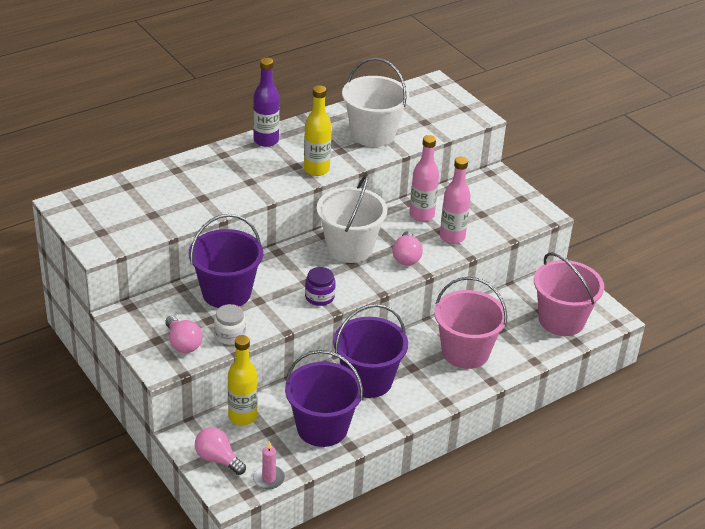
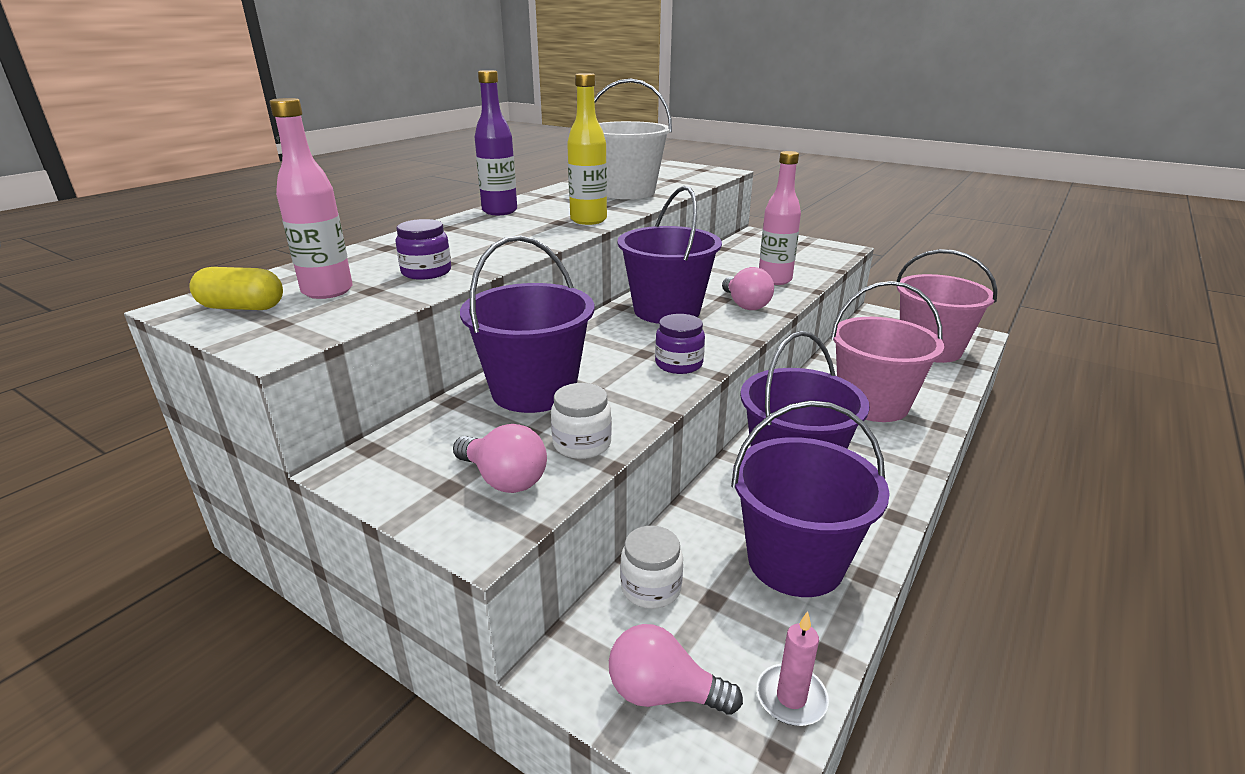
camera: 20 degrees left, 10 degrees down
(86, 213) = (242, 307): none -> yellow capsule
(187, 205) = (426, 272): none -> purple jar
(242, 416) = (651, 588): yellow bottle -> white jar
(349, 248) = (667, 310): white bucket -> purple bucket
(421, 215) = (719, 270): pink bottle -> pink bottle (327, 291)

